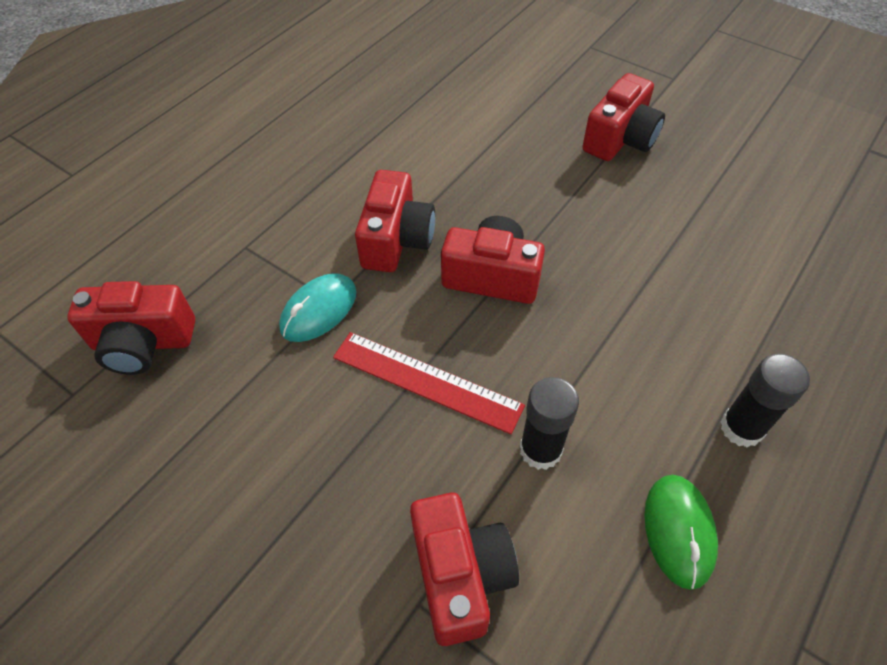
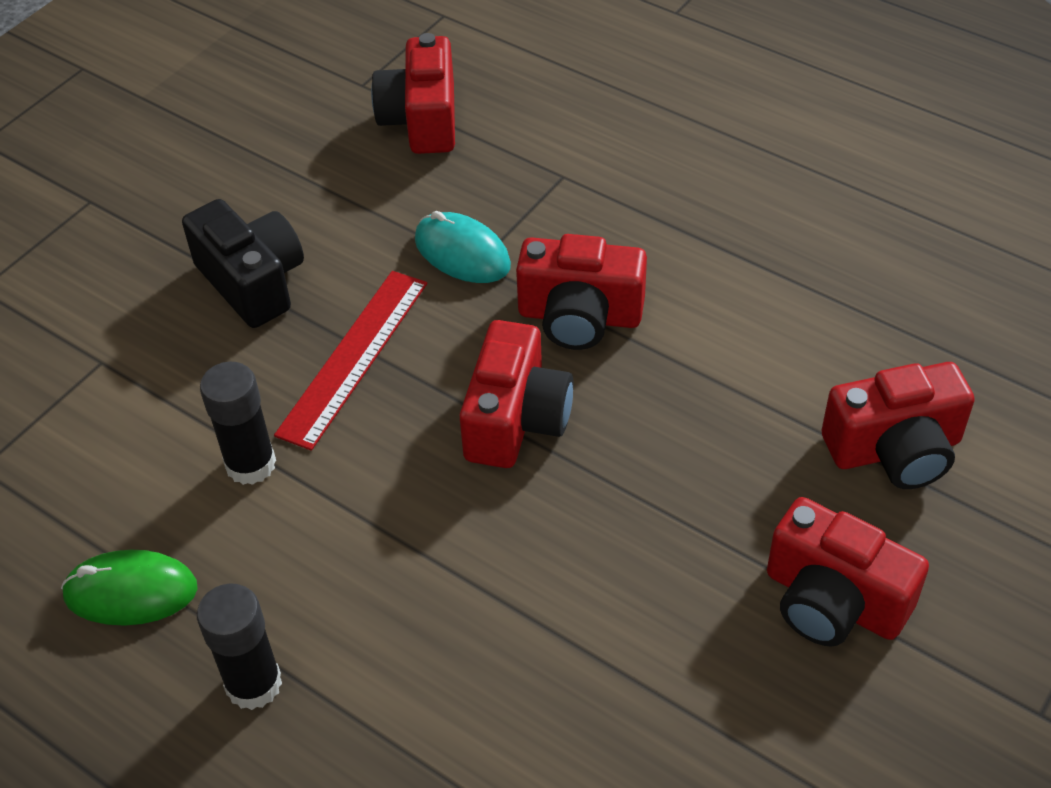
camera: 90 degrees right, 5 degrees down
(328, 469) = (252, 282): none -> black camera
(460, 575) = (122, 393): red camera -> red camera (895, 450)

